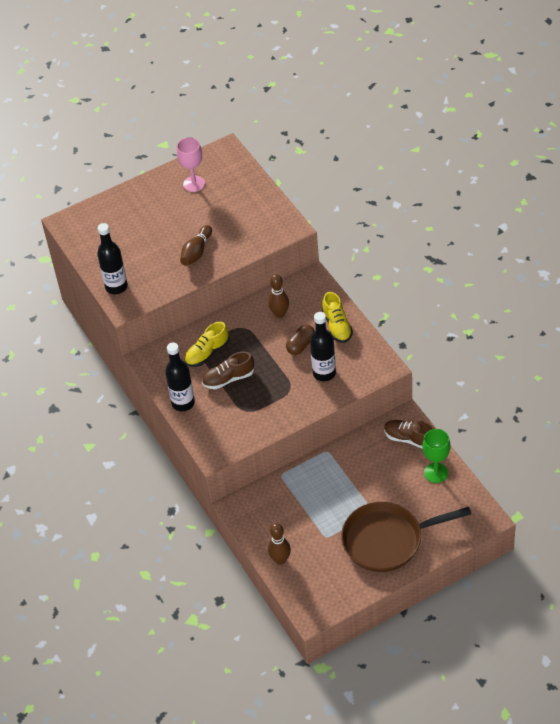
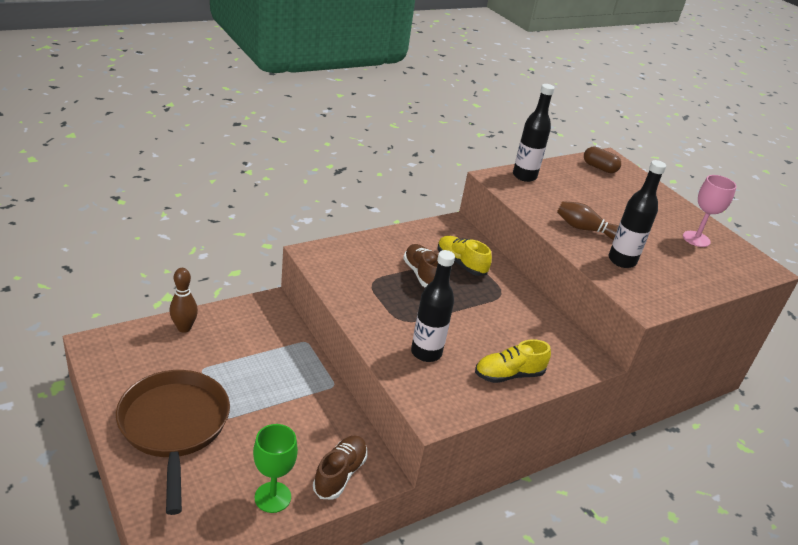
camera: 80 degrees right, 15 degrees down
(183, 403) = (389, 241): black bottle -> black bottle (622, 261)
(279, 314) = (526, 325): brown bowling pin -> none
(301, 345) = (474, 337): brown capsule -> brown capsule (599, 168)

